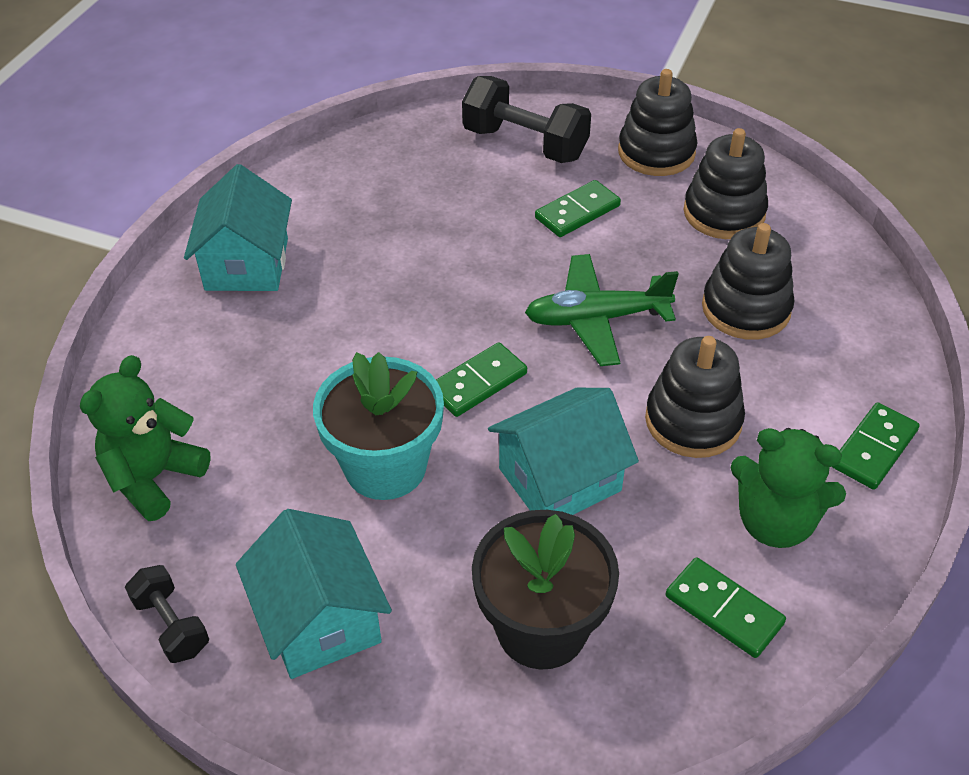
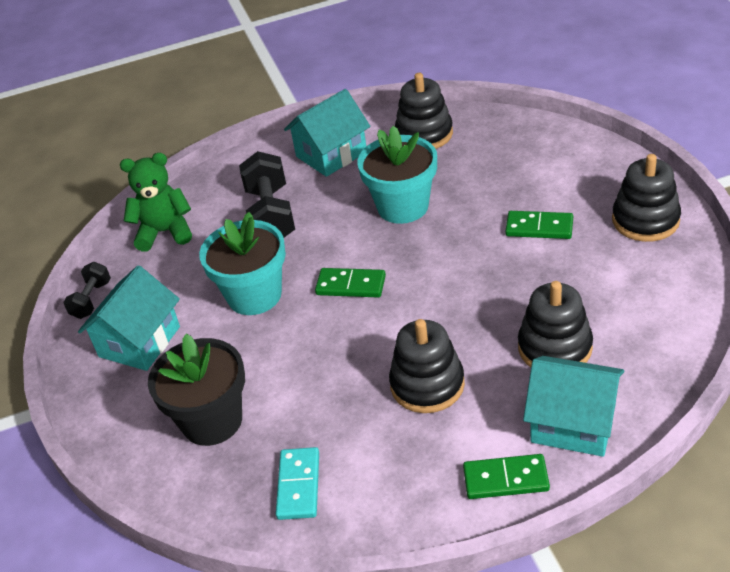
camera: 55 degrees right, 5 degrees down
(414, 271) = (403, 206): none -> turquoise flower pot
(525, 144) = (568, 169): black dumbbell -> black dumbbell (271, 215)
(560, 479) = (318, 361): turquoise house -> turquoise house (573, 423)
(597, 319) = (459, 294): green plane -> none
(724, 213) = (632, 283): black stacking toy -> black stacking toy (424, 134)
(724, 609) = (299, 485): green domino -> turquoise domino
(774, 522) = (388, 468): green teddy bear -> none

